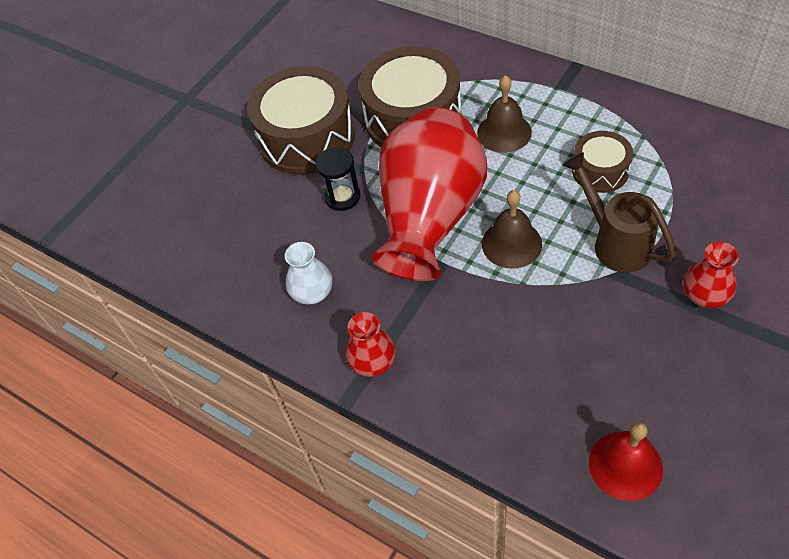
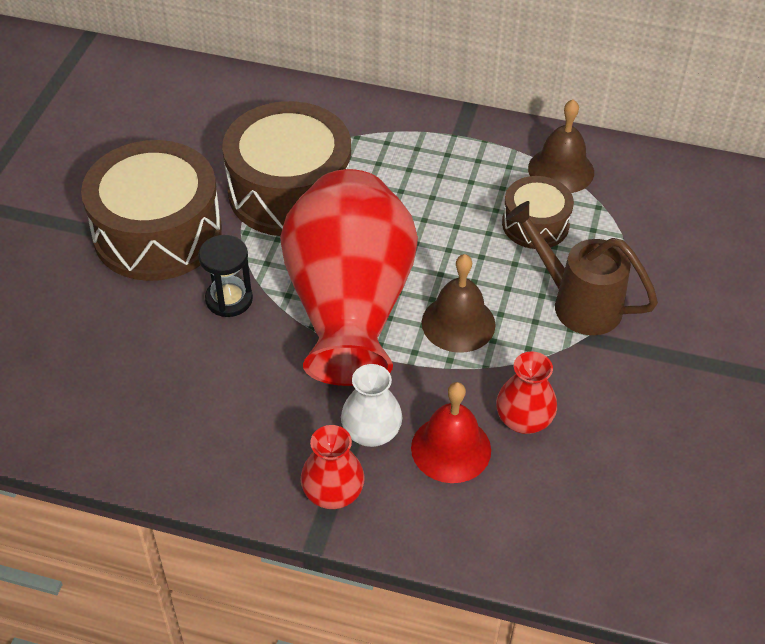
camera: 25 degrees left, 5 degrees down
(312, 293) = (228, 423): white vase -> white vase (371, 432)
(504, 132) = (408, 194): brown bell -> brown bell (561, 170)
(625, 465) = (664, 549): red bell -> red bell (451, 448)
(704, 296) = (692, 346): red vase -> red vase (523, 420)

